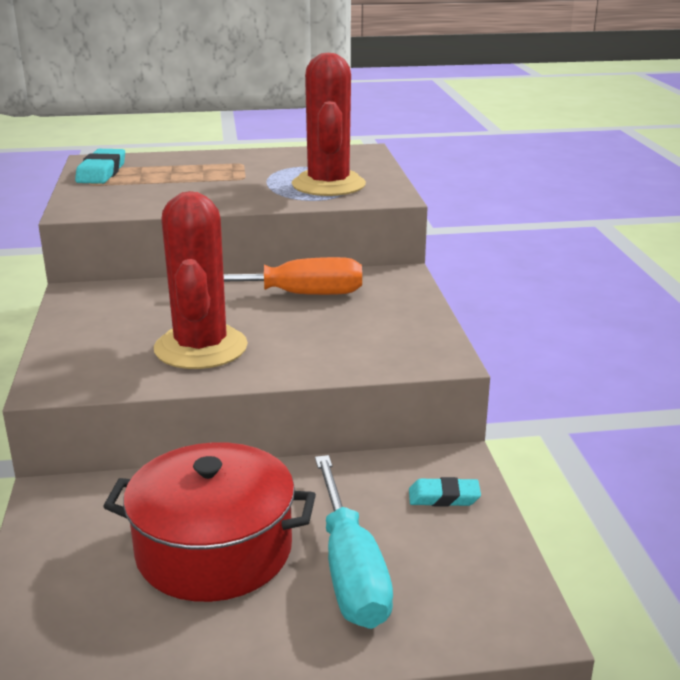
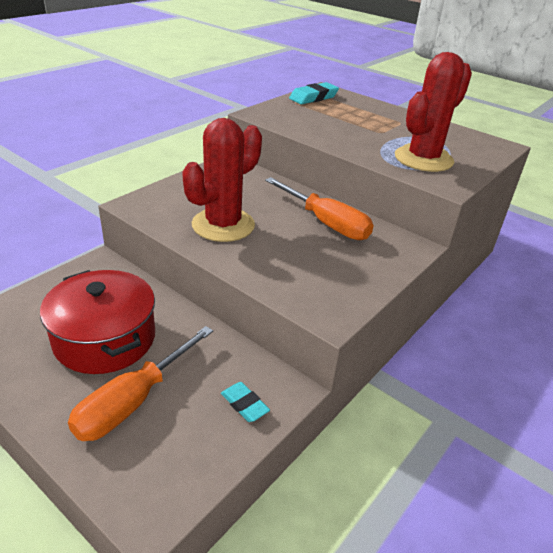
camera: 45 degrees right, 10 degrees up
(350, 569) = (134, 401): turquoise screwdriver -> orange screwdriver

